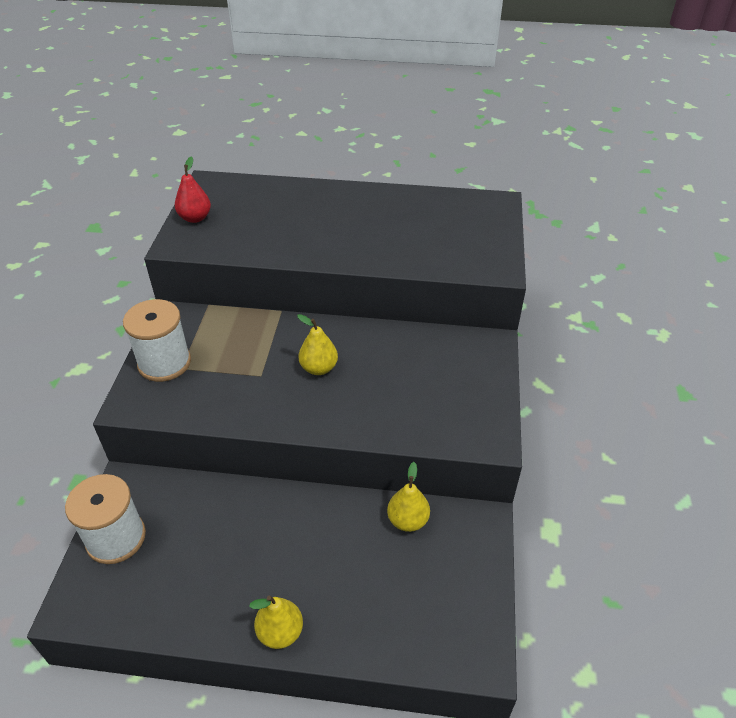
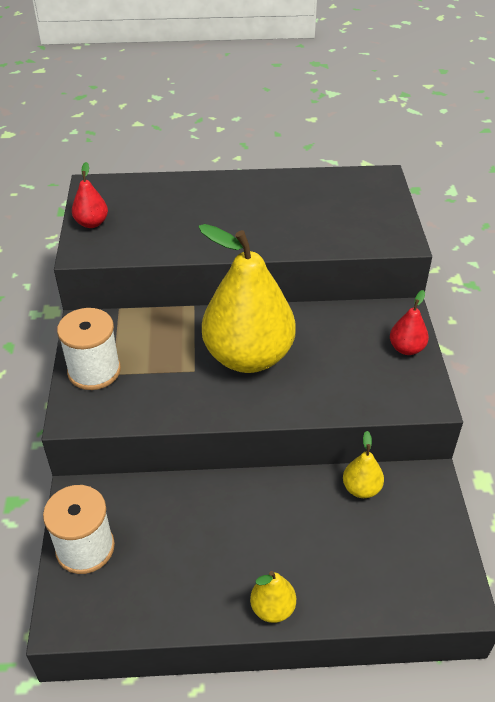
camera: 10 degrees left, 0 degrees up
(319, 368) = (248, 356): yellow pear -> yellow pear, size x2.39
(483, 381) = (406, 348): none -> red pear

